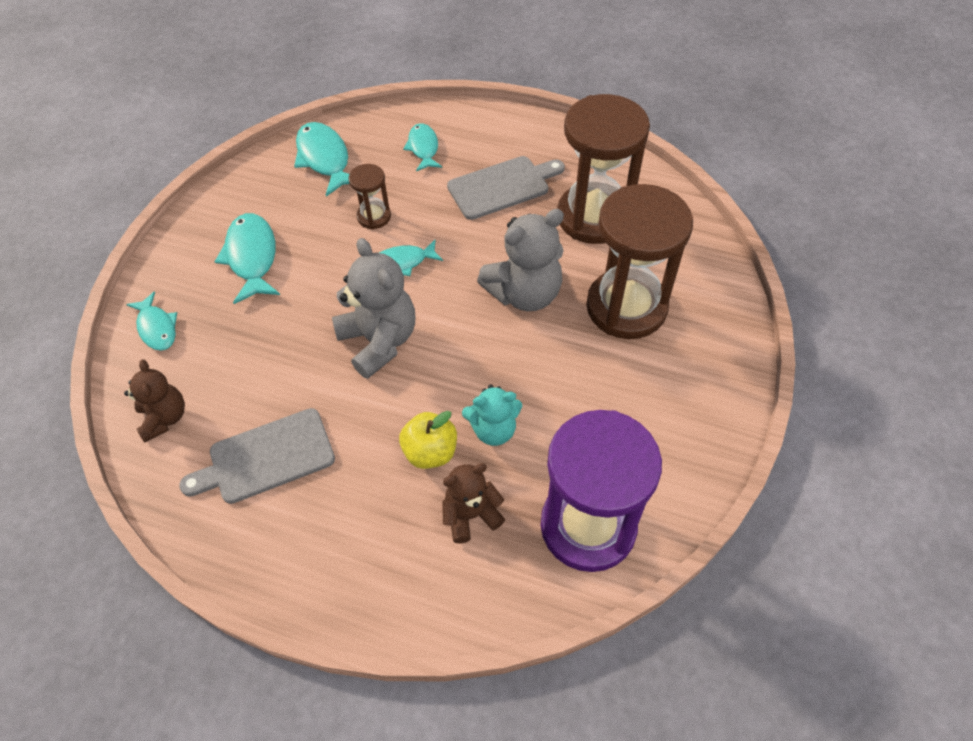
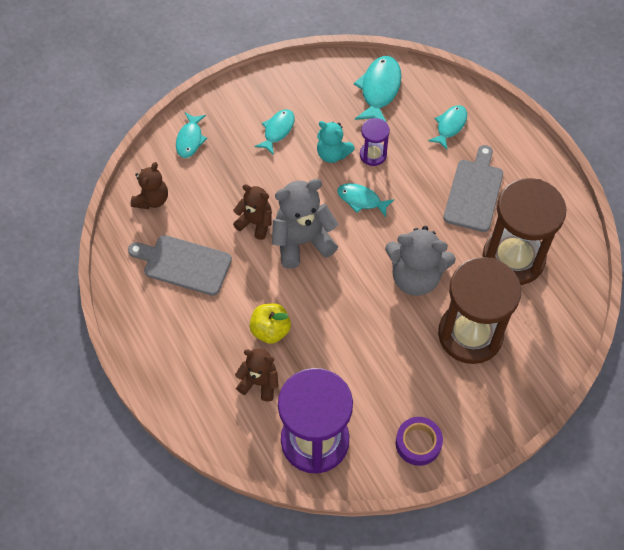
camera: 40 degrees right, 5 degrees up
(252, 257) = (277, 130): turquoise fish -> turquoise fish, size x0.64
(310, 358) = (255, 223): none -> brown teddy bear
(374, 216) = (373, 155): brown hourglass -> purple hourglass
(379, 341) = (302, 241): grey teddy bear -> grey teddy bear turned 120 degrees counterclockwise
(493, 429) = (316, 346): turquoise teddy bear -> turquoise teddy bear (332, 154)
(502, 187) = (474, 192): grey cutting board -> grey cutting board turned 90 degrees counterclockwise
(686, 443) = (418, 443): none -> purple tape

